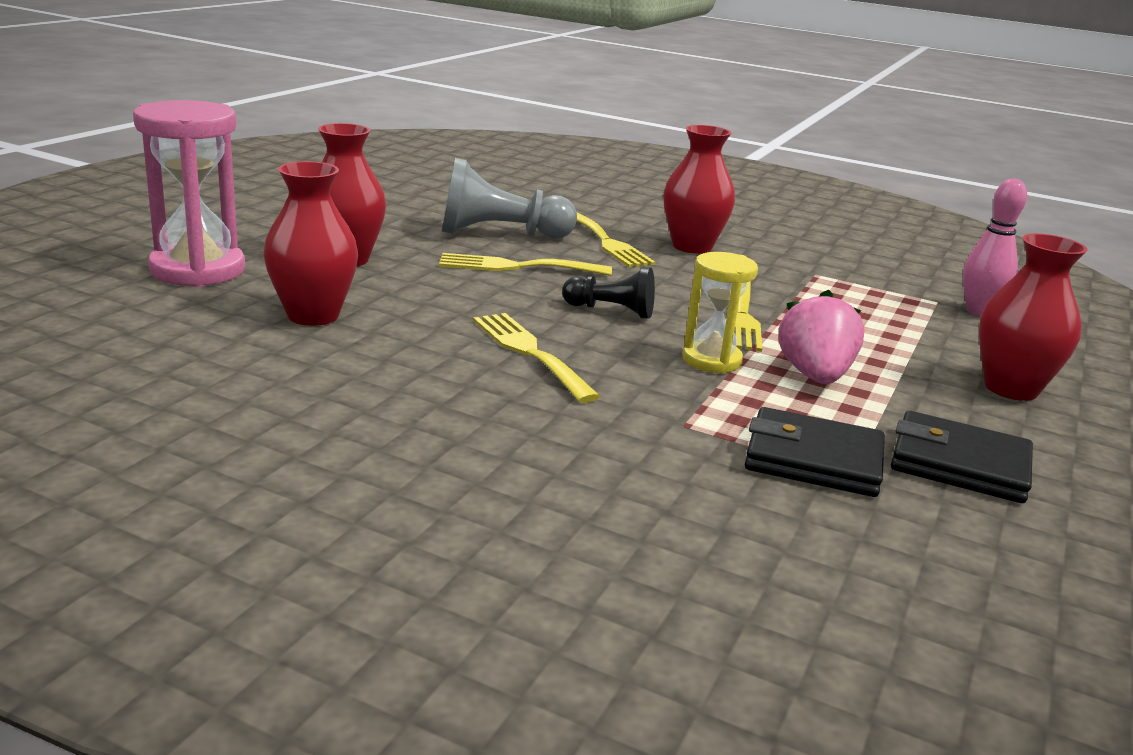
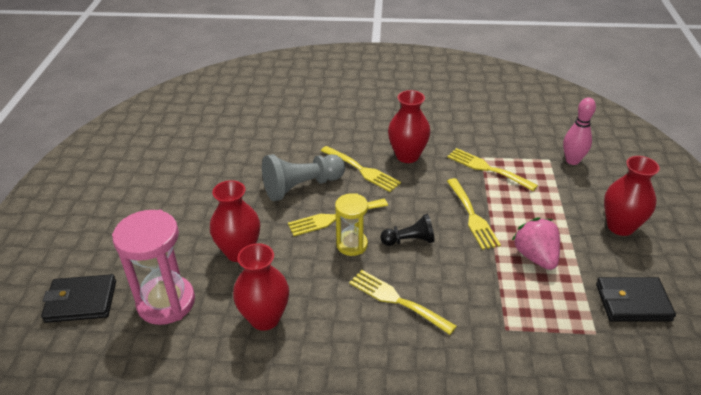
camera: 20 degrees left, 15 degrees up
(711, 360) = (483, 265): yellow hourglass -> yellow hourglass (352, 245)
(813, 460) = (575, 330): black wallet -> black wallet (81, 301)
(814, 285) = (487, 168): none -> yellow fork

